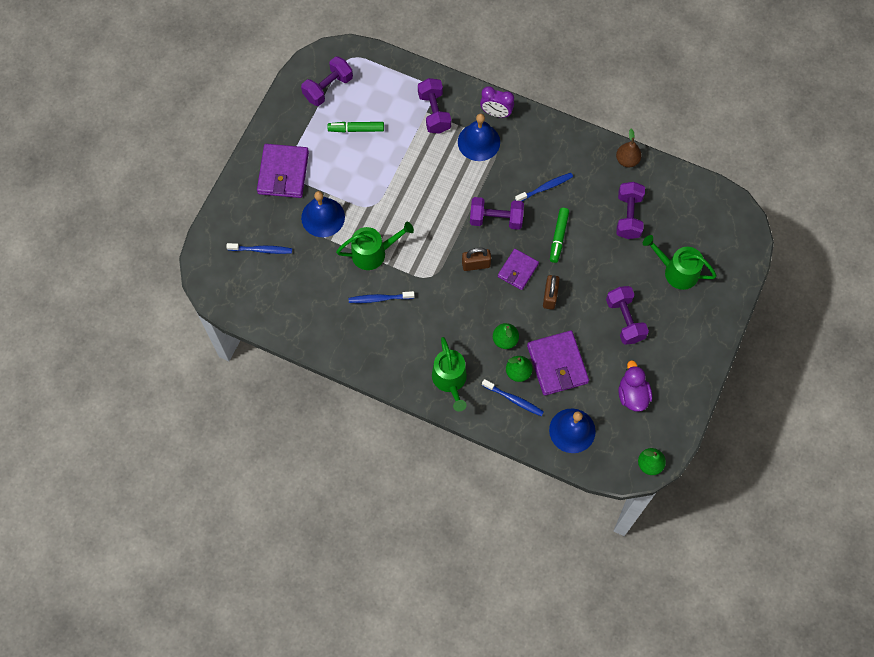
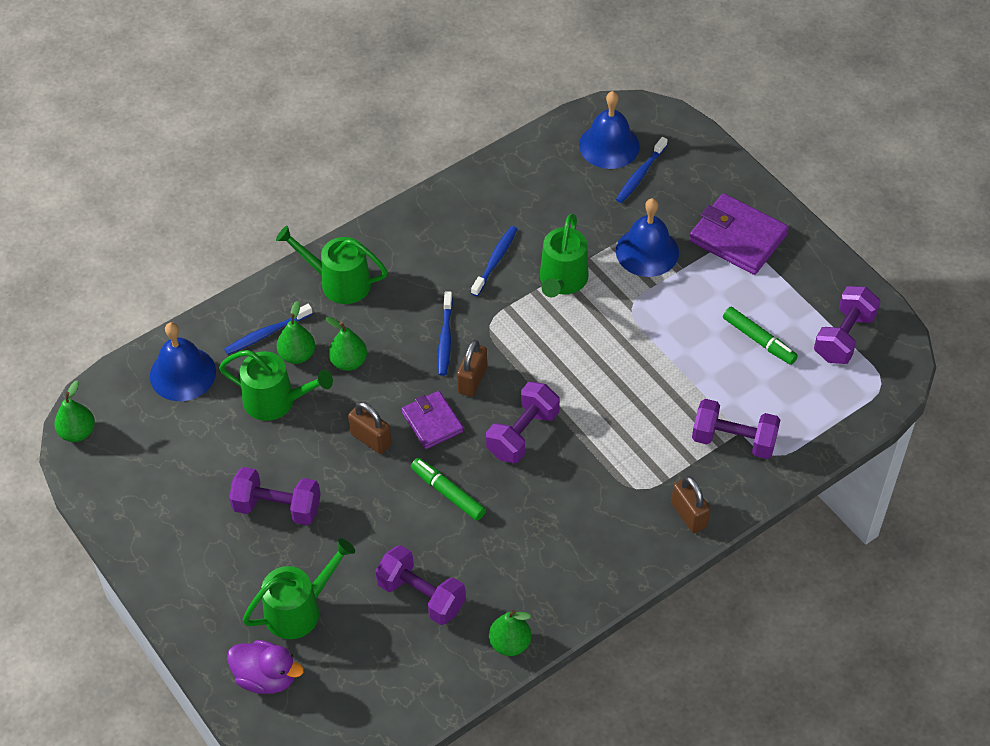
camera: 120 degrees right, 15 degrees down
(328, 88) = (844, 337): purple dumbbell -> purple dumbbell turned 45 degrees clockwise
(356, 129) = (759, 340): green marker -> green marker turned 105 degrees clockwise
(478, 142) = (654, 471): blue bell -> blue bell (609, 145)
(496, 113) = (689, 515): purple clock -> brown padlock
(545, 187) = (532, 515): blue toothbrush -> blue toothbrush (445, 338)
(557, 364) = (276, 401): purple wallet -> green watering can
(627, 160) = (510, 643): brown pear -> green pear
(632, 395) = (175, 461): purple duck -> purple duck (266, 677)

